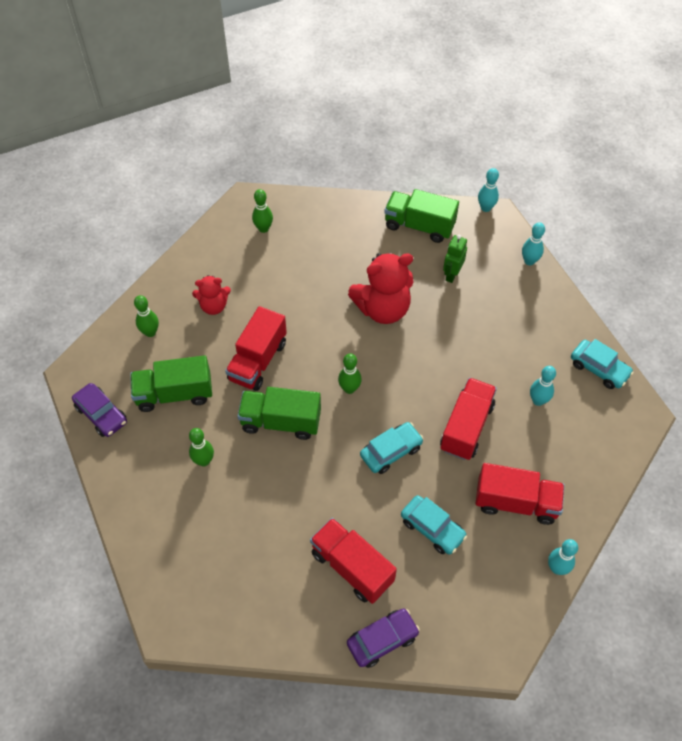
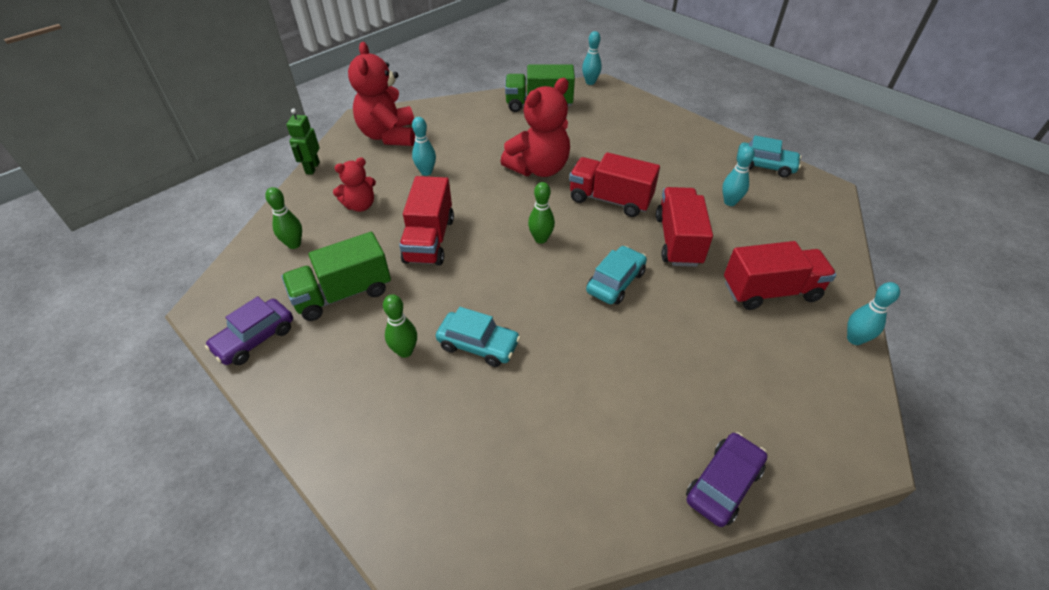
camera: 20 degrees left, 10 degrees down
(101, 414) = (255, 339): purple car -> purple car turned 105 degrees clockwise
(263, 228) = (389, 136): green bowling pin -> red teddy bear
(281, 422) = (480, 287): green truck -> none
(352, 567) = (639, 411): red truck -> red truck (610, 200)
(432, 528) = (703, 341): turquoise car -> turquoise car (478, 345)
(452, 275) = (589, 130): green robot -> green robot (312, 168)
(529, 261) = (651, 108): turquoise bowling pin -> turquoise bowling pin (426, 172)

